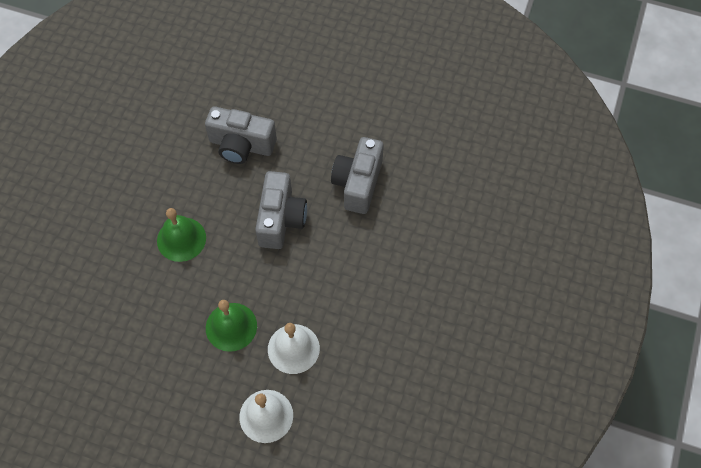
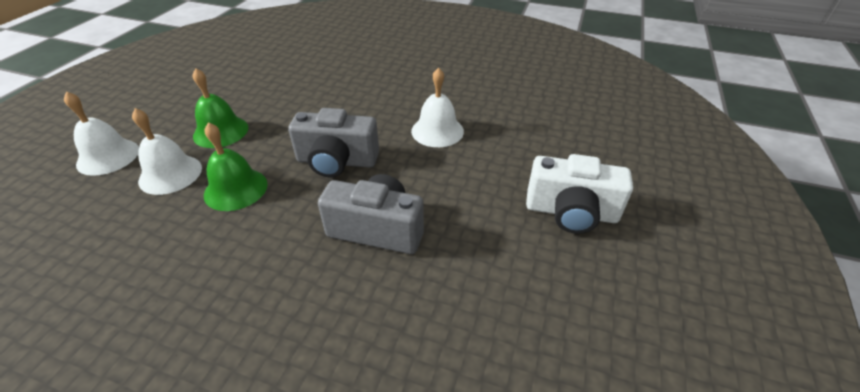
camera: 90 degrees right, 20 degrees down
(181, 239) = (329, 99): green bell -> green bell (236, 189)
(241, 145) = (437, 131): grey camera -> white bell
(342, 67) = (571, 212): none -> white camera

